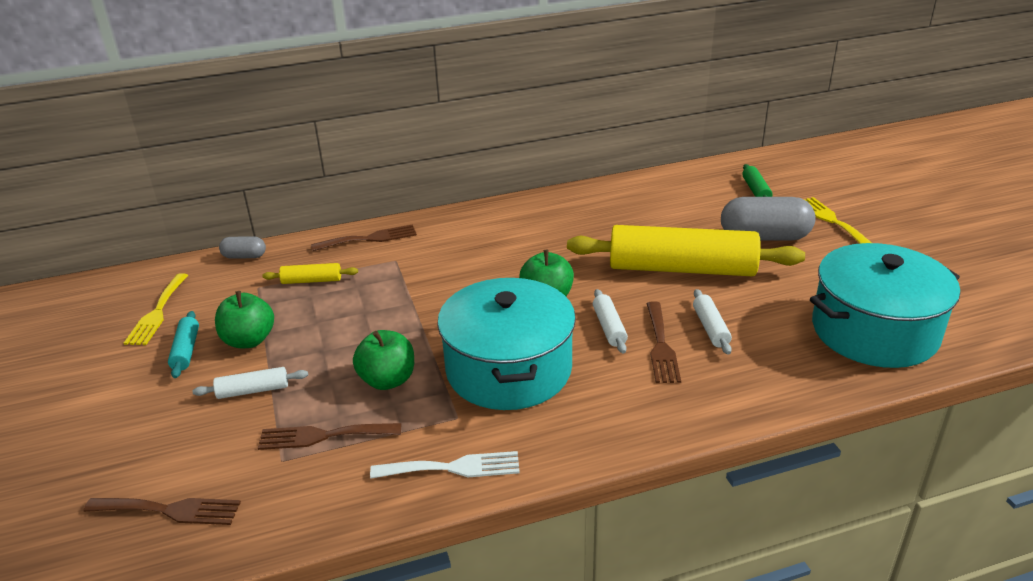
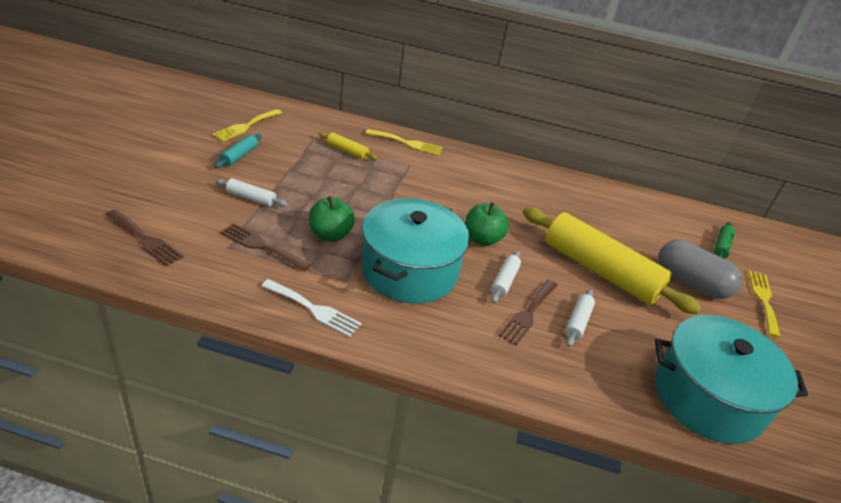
camera: 25 degrees right, 5 degrees up
(244, 256) = (324, 117): grey capsule -> none
(249, 340) = (277, 168): green apple -> none
(369, 239) = (407, 143): brown fork -> yellow fork

